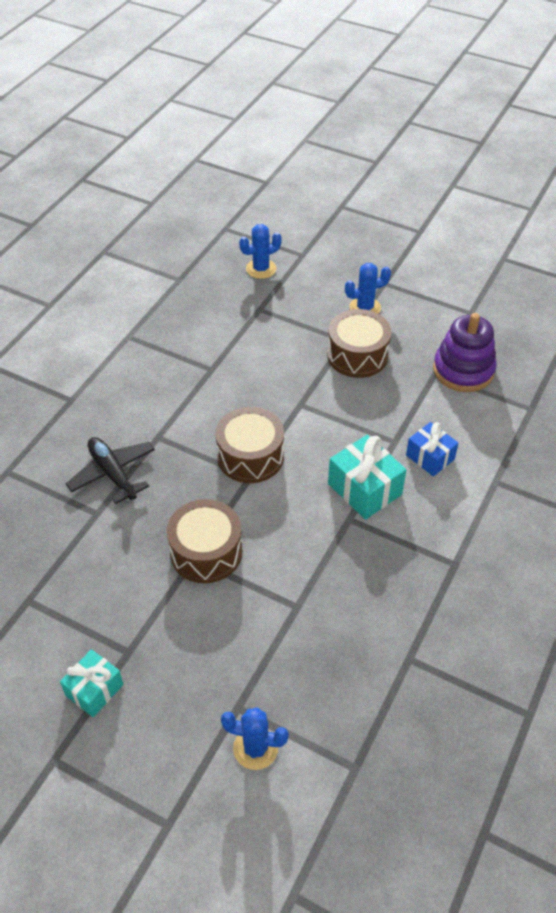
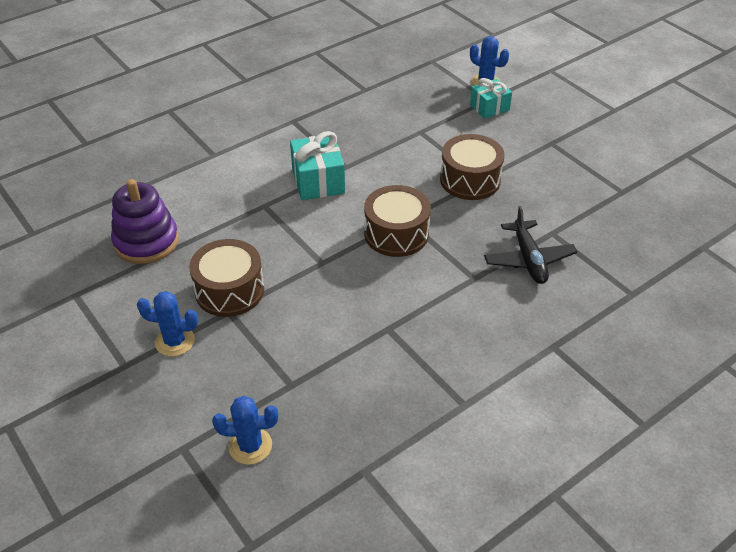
camera: 155 degrees left, 5 degrees down
(94, 690) = (580, 132): turquoise gift -> turquoise gift (489, 107)
(430, 457) = (246, 185): blue gift -> none

